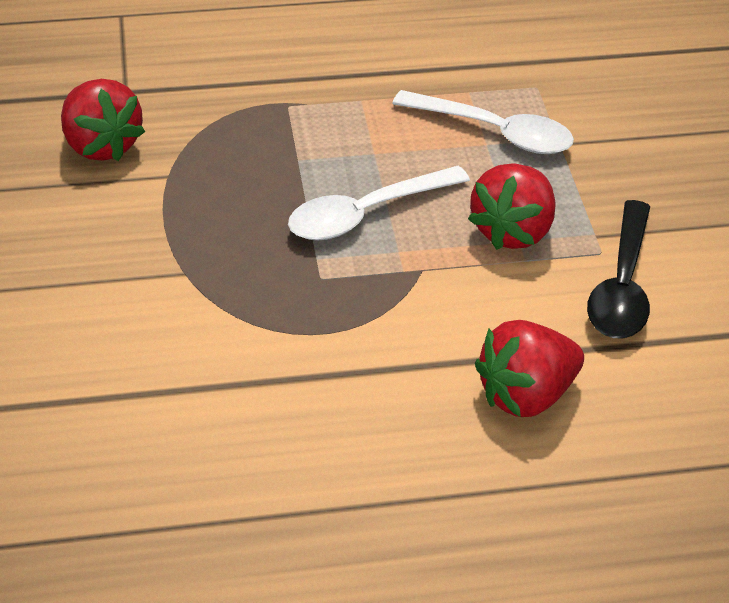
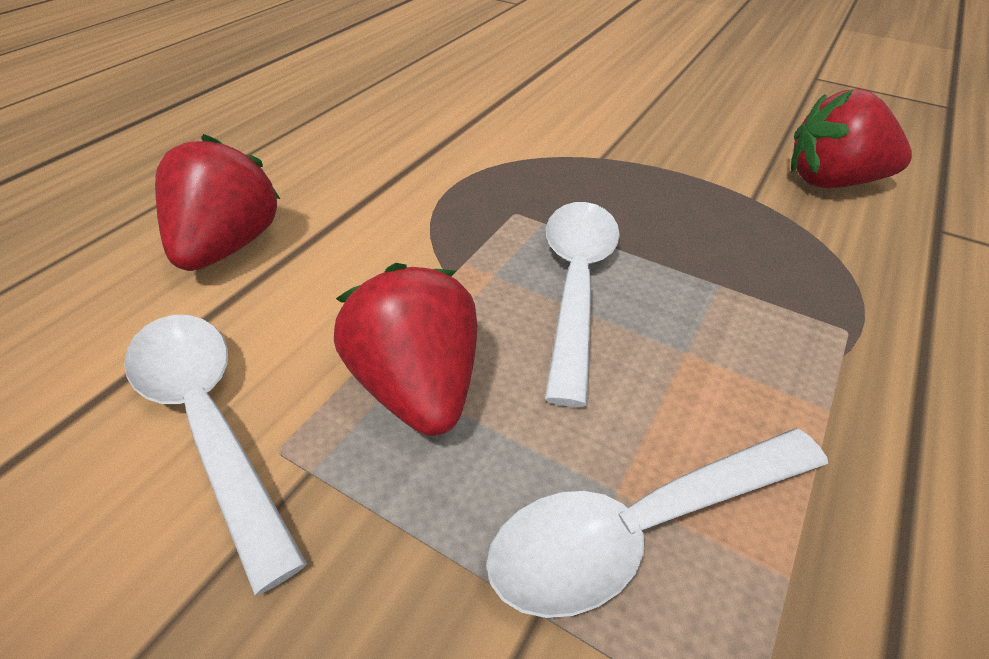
camera: 130 degrees right, 0 degrees up
(622, 286) = (209, 423): black spoon -> white spoon

